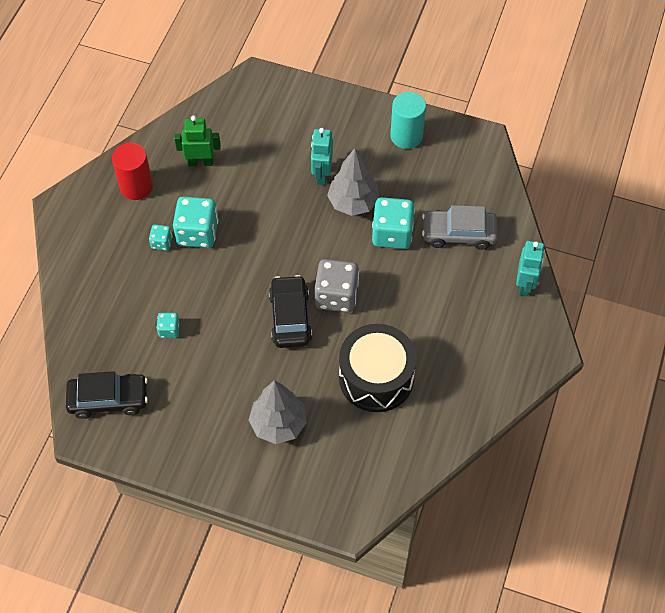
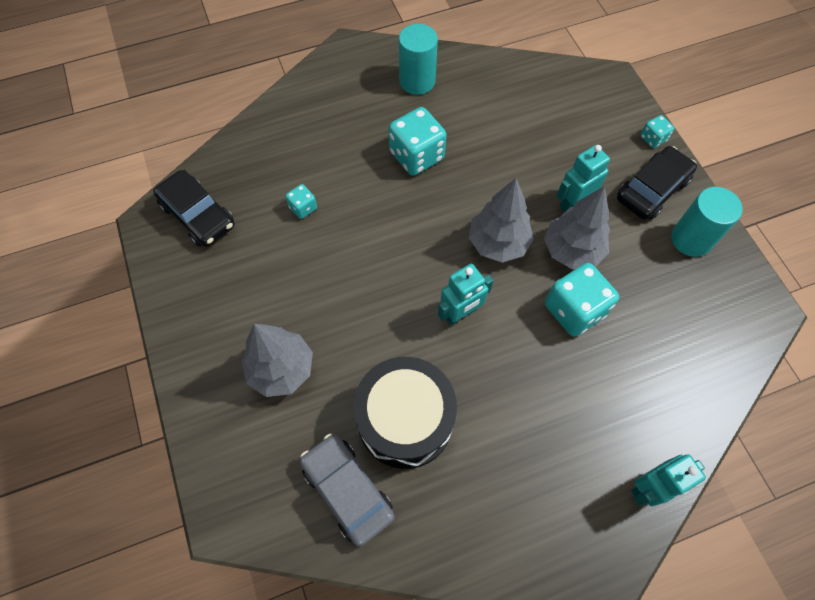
camera: 50 degrees right, 5 degrees up
(136, 186) = (417, 81): red cylinder -> turquoise cylinder
(162, 242) = (382, 138): turquoise dice -> turquoise dice (653, 139)
(200, 162) = (486, 105): green robot -> none
(290, 317) = (401, 292): black car -> black car (652, 190)
(309, 238) = (498, 243): none -> grey tree
(336, 296) = (460, 314): grey dice -> turquoise robot
(458, 234) = (638, 371): grey car -> grey car (347, 490)

